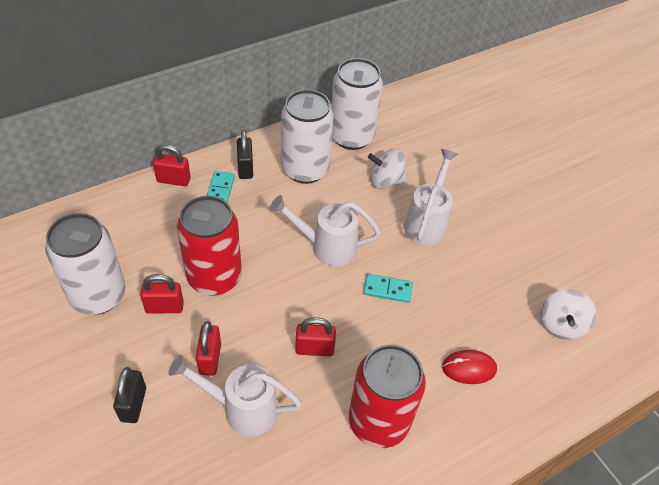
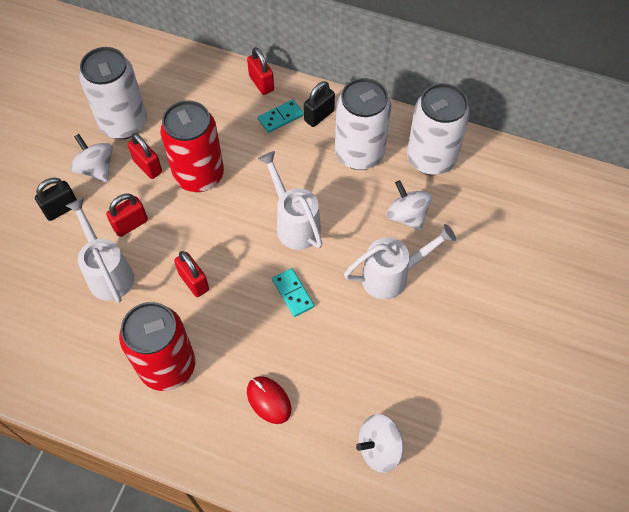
camera: 55 degrees right, 10 degrees up
(121, 347) = (96, 169): none -> white spinning top

